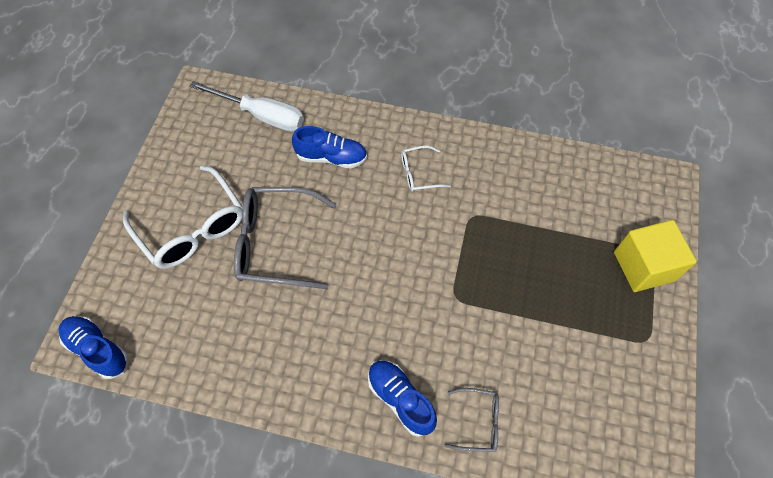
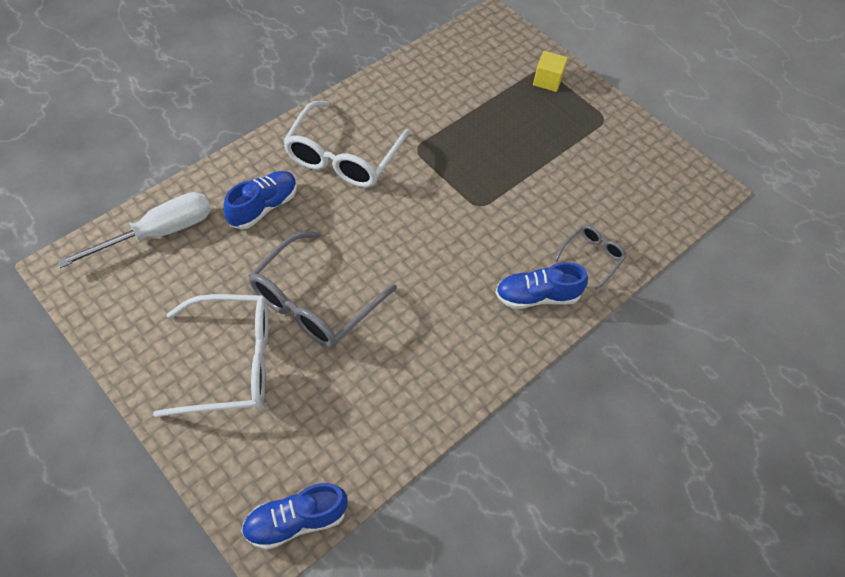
camera: 60 degrees left, 5 degrees down
(419, 174) = (343, 157): white glasses -> white glasses, size x1.99
(644, 266) = (547, 80): yellow cube -> yellow cube, size x0.58

